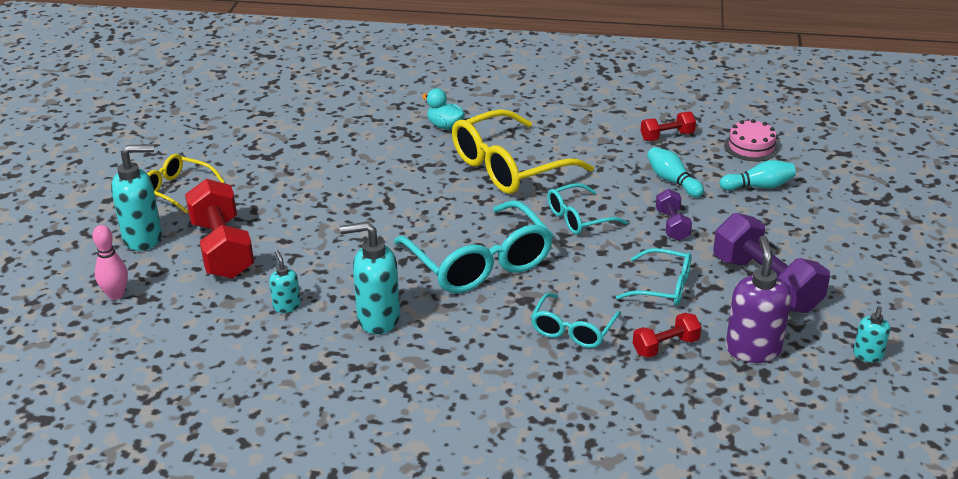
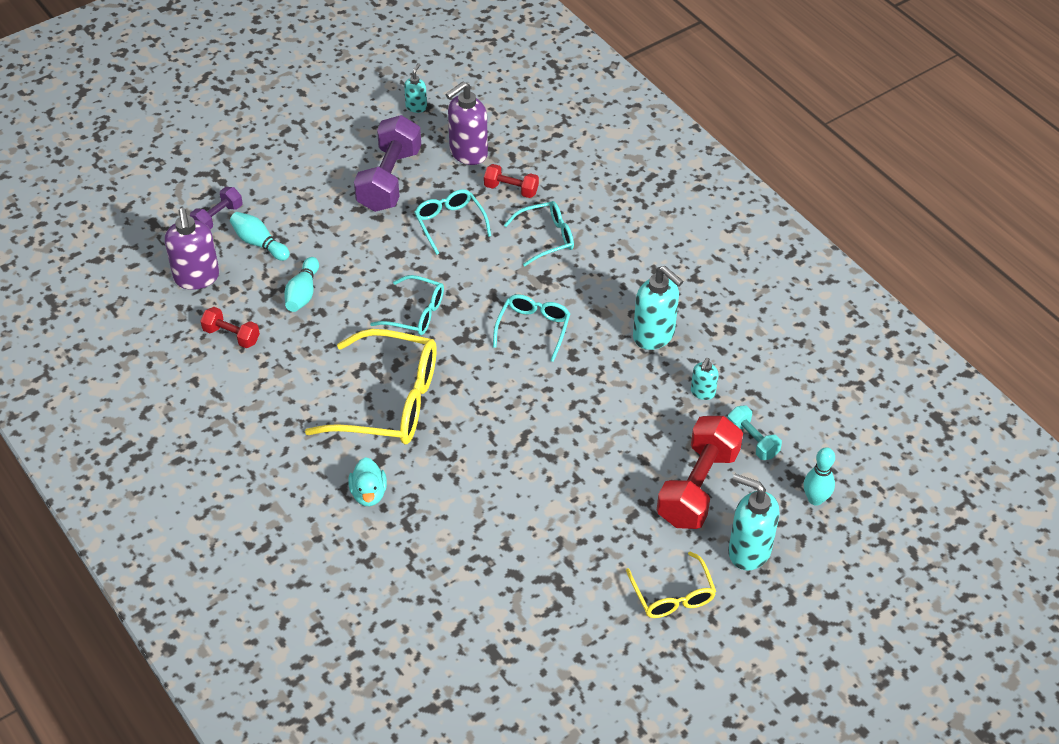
camera: 135 degrees left, 15 degrees up
(116, 295) = (815, 499): pink bowling pin -> turquoise bowling pin
(208, 300) = (752, 441): none -> turquoise dumbbell
(480, 263) = (533, 328): turquoise glasses -> turquoise glasses, size x0.55
(672, 225) = (368, 259): purple dumbbell -> purple dumbbell (218, 217)
(751, 147) = (197, 278): pink cake -> purple soap dispenser
(868, 355) = (416, 107): turquoise soap dispenser -> turquoise soap dispenser turned 45 degrees counterclockwise

